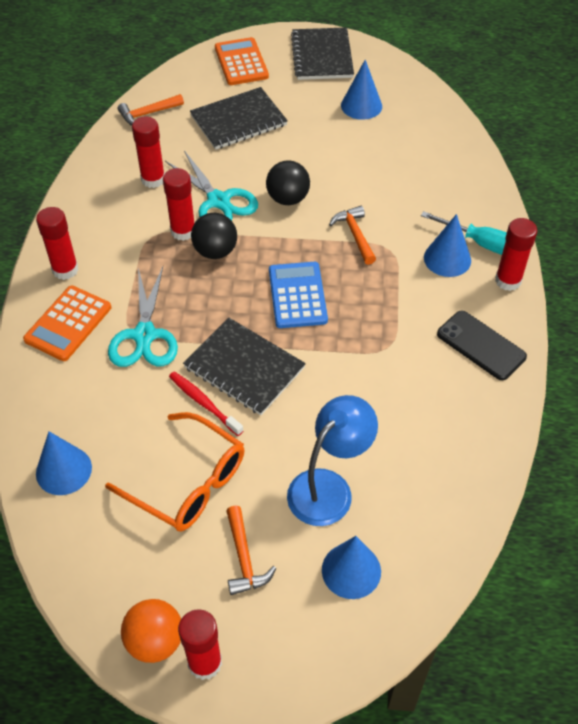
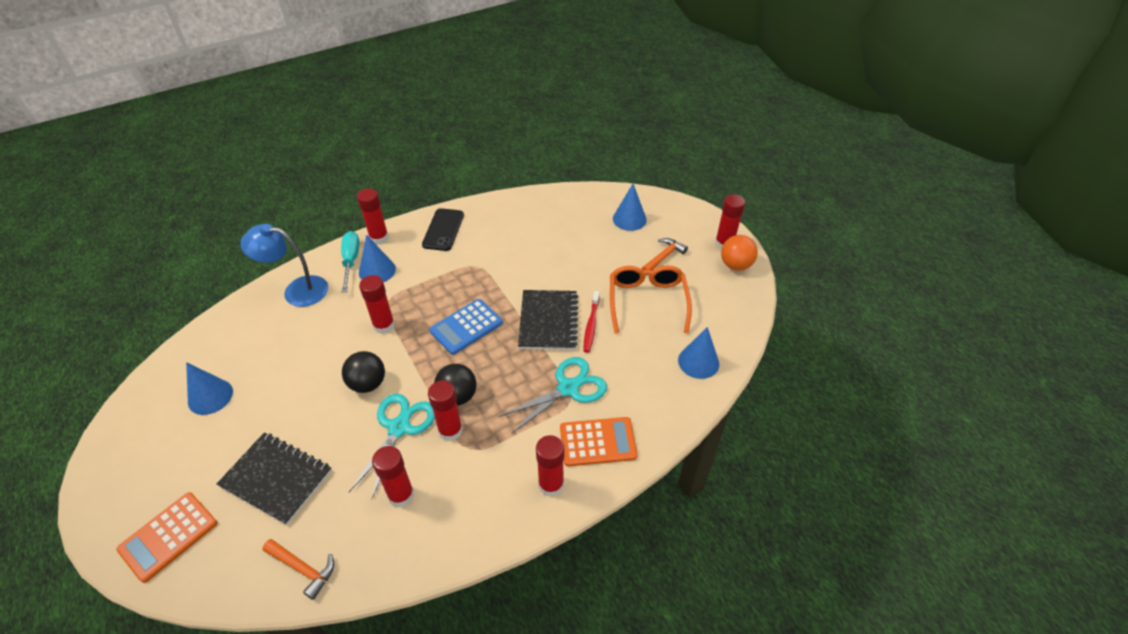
camera: 125 degrees left, 5 degrees down
(322, 56) = (131, 468): black notebook -> none
(328, 487) = (593, 246): blue lamp -> blue lamp (297, 290)
(355, 235) = (384, 325): orange hammer -> red glue stick

